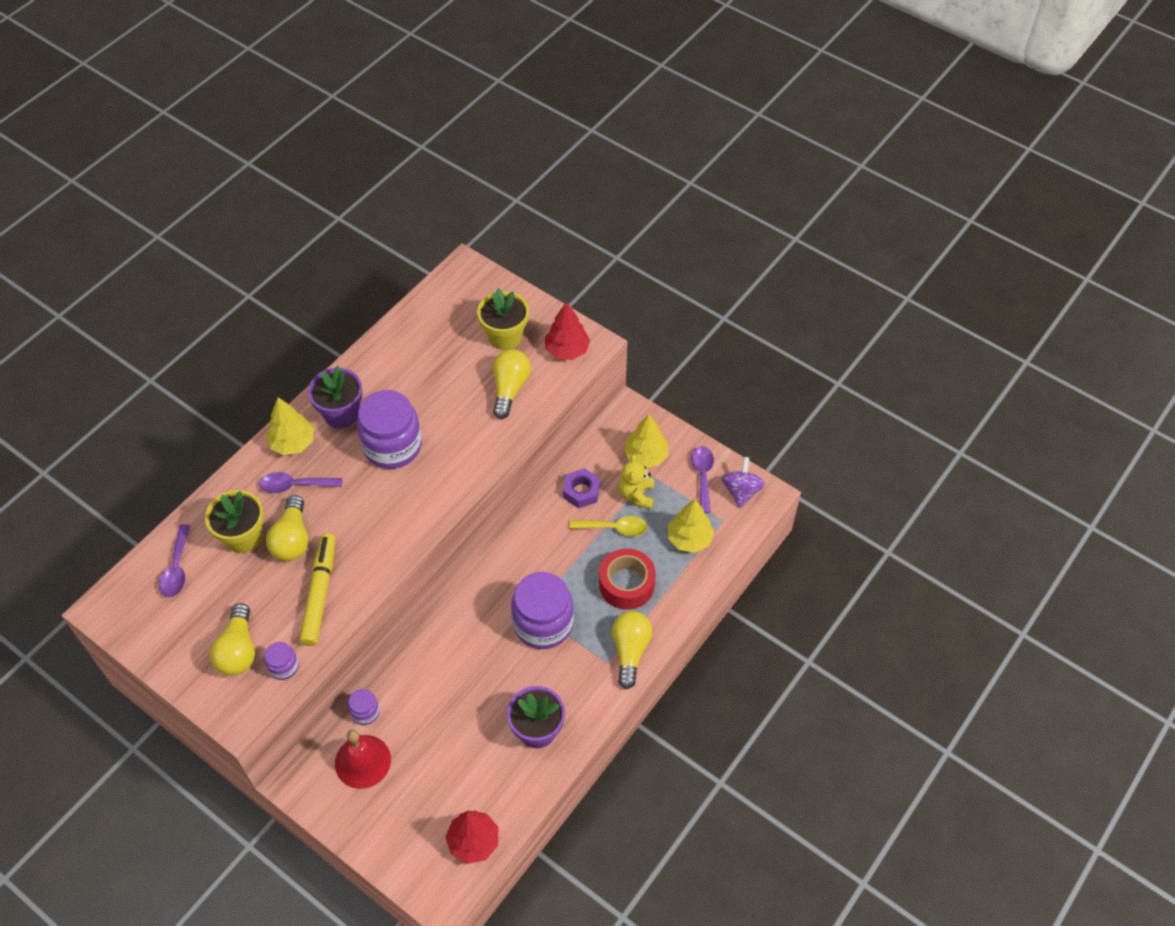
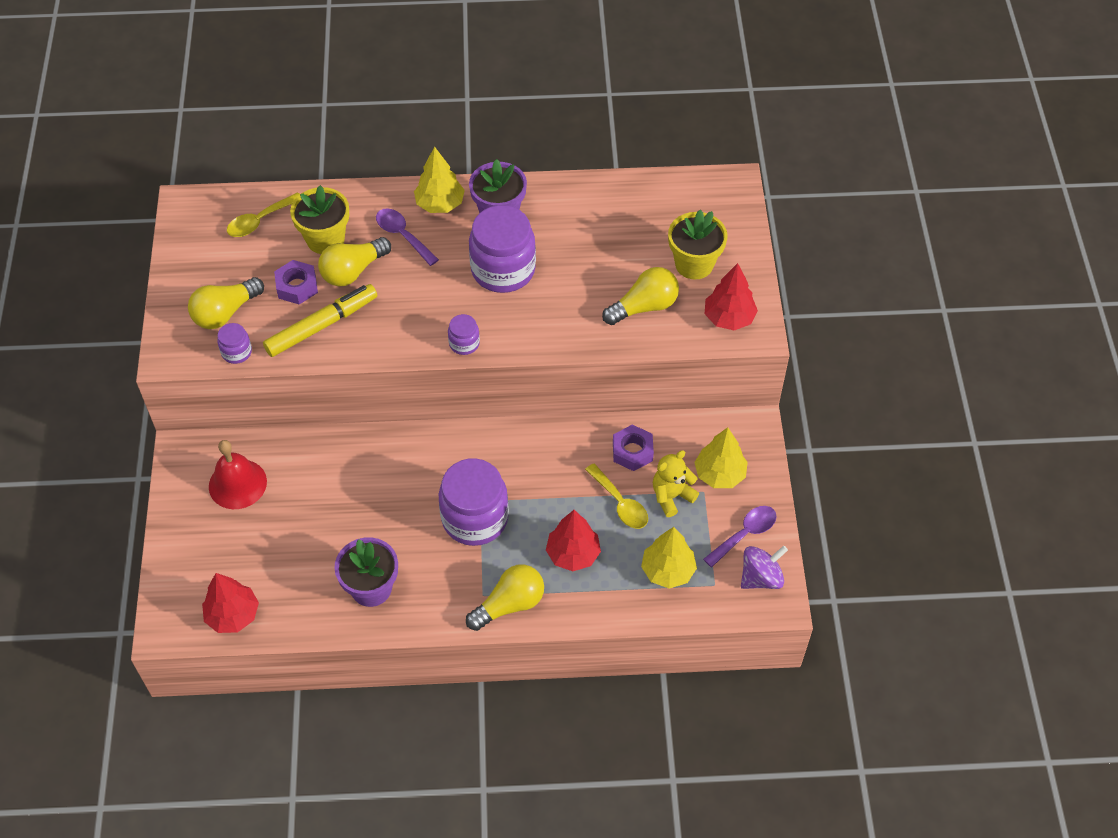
camera: 50 degrees right, 0 degrees up
(177, 568) = (260, 221): purple spoon -> yellow spoon
(266, 585) = (297, 286): none -> purple nut
(365, 712) = (281, 453): purple jar -> purple jar (464, 343)
(626, 584) = (573, 554): red tape -> red tree

